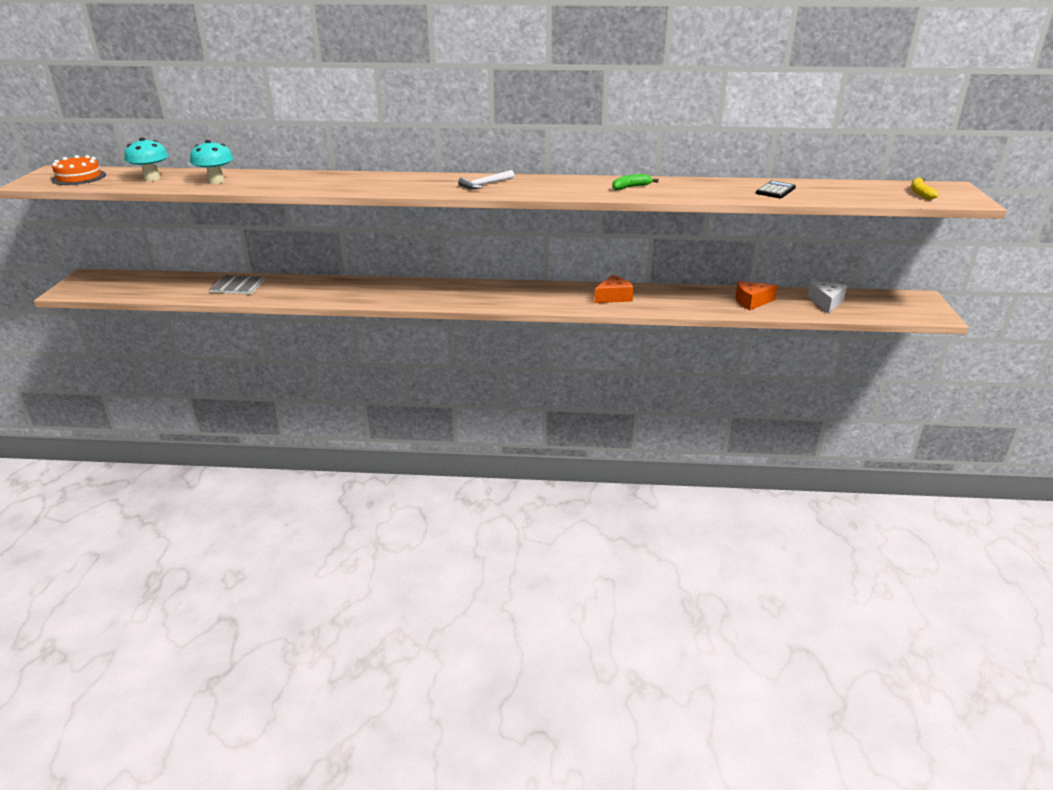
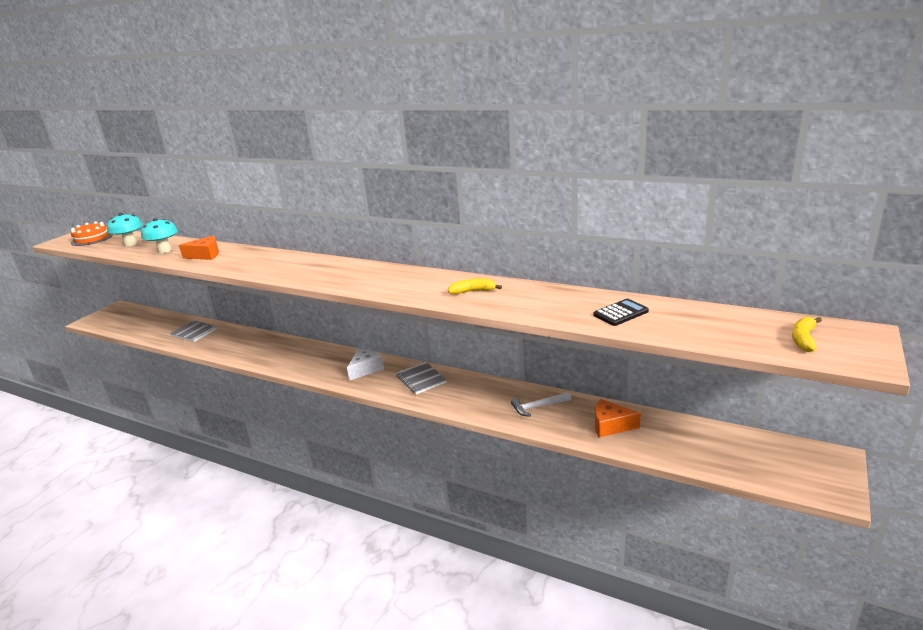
camera: 25 degrees right, 5 degrees down
(485, 184) = (348, 274): white hammer -> white hammer (538, 407)
(552, 293) = (421, 379): none -> grey notebook
(614, 297) = (472, 394): orange cheese -> orange cheese (205, 255)
(631, 187) = (473, 291): green banana -> yellow banana
(826, 302) = (698, 443): white cheese -> white cheese (365, 369)

